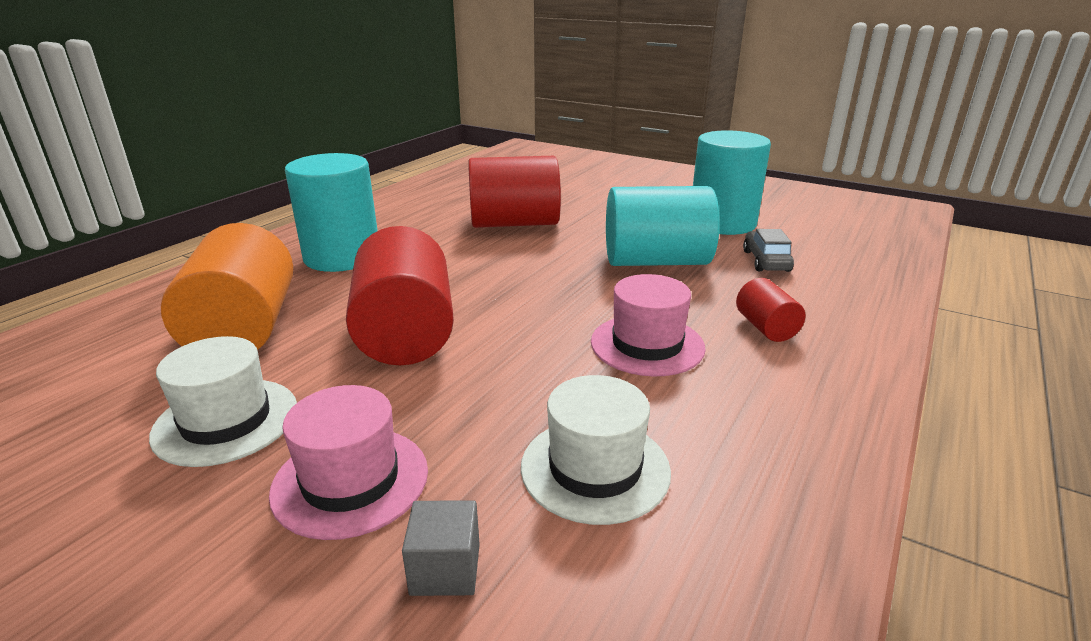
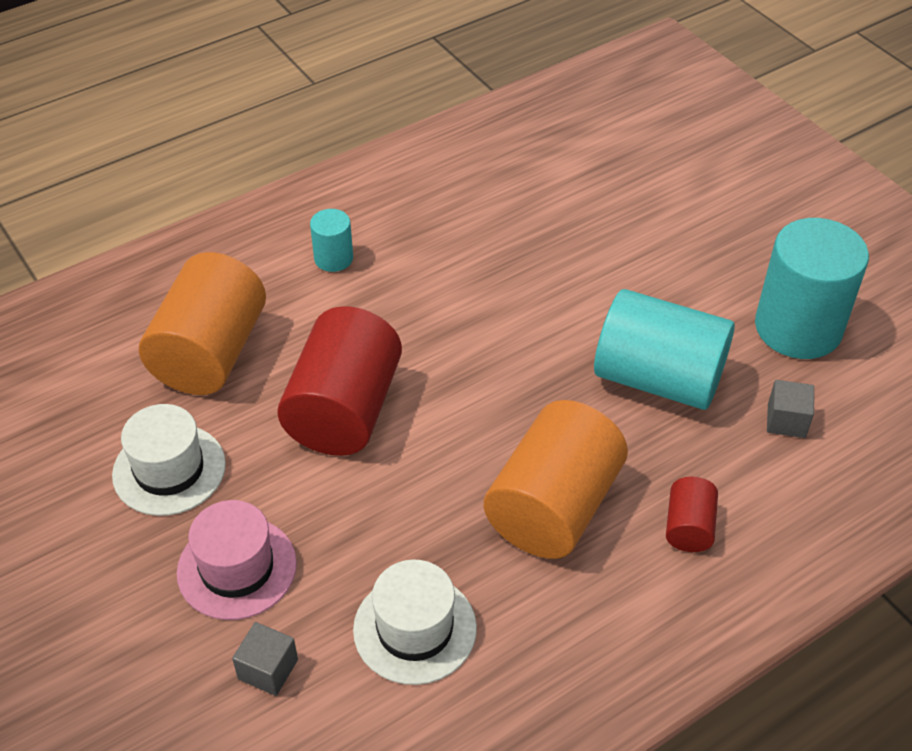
camera: 25 degrees right, 20 degrees up
(342, 257) = (333, 258): turquoise cylinder -> turquoise cylinder, size x0.47
(514, 223) = (545, 249): red cylinder -> none
(647, 345) = (553, 507): pink hat -> orange cylinder
(766, 261) = (786, 421): grey car -> grey cube

